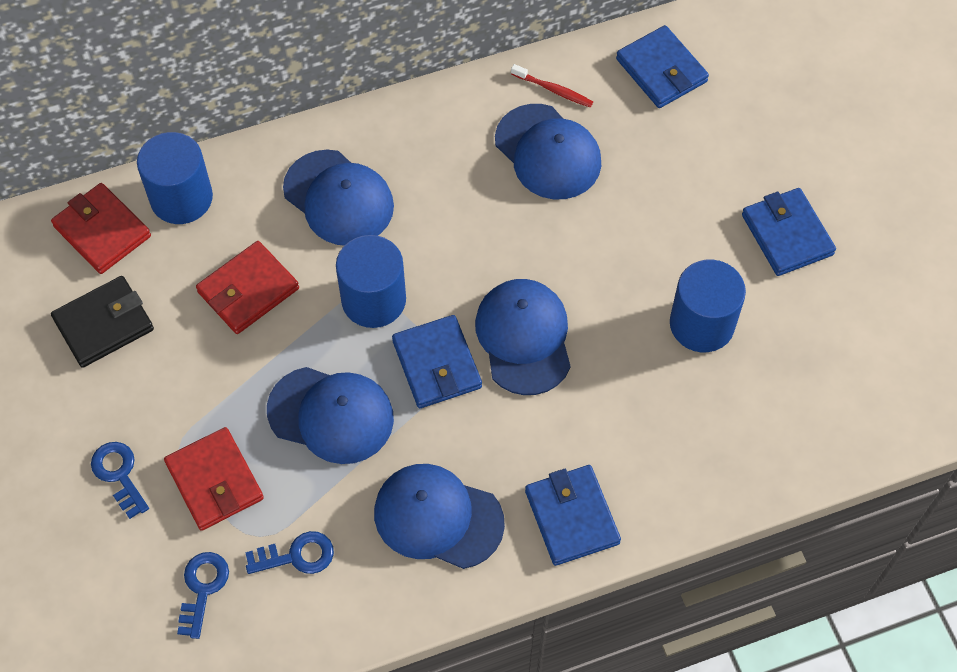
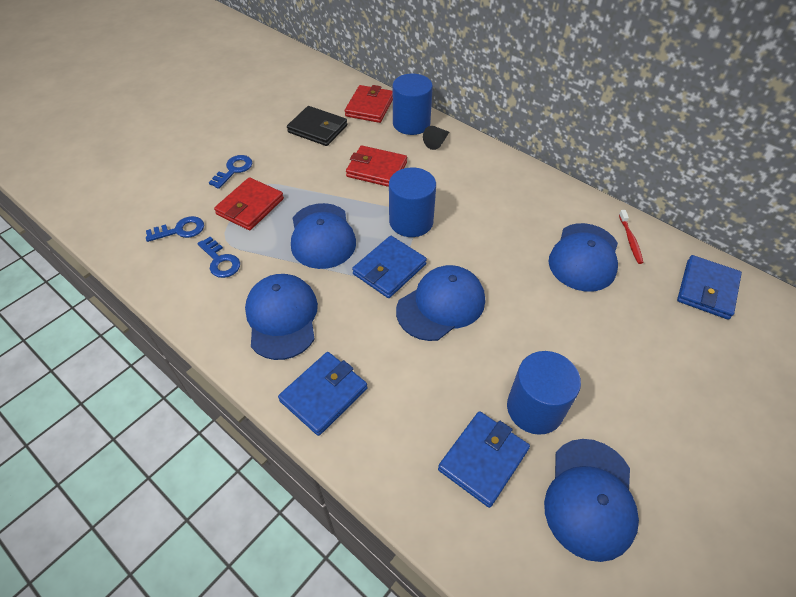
camera: 60 degrees right, 10 degrees down
(245, 189) = (437, 142): none -> black cone
(338, 198) = (463, 179): blue cap -> blue cap (590, 498)
(787, 234) = (660, 434): blue wallet -> blue wallet (483, 459)

